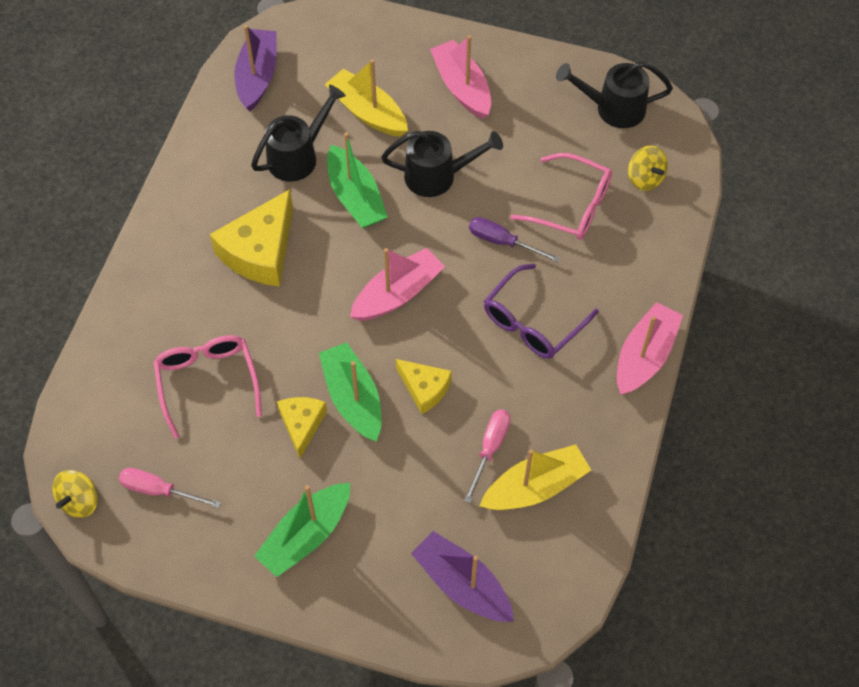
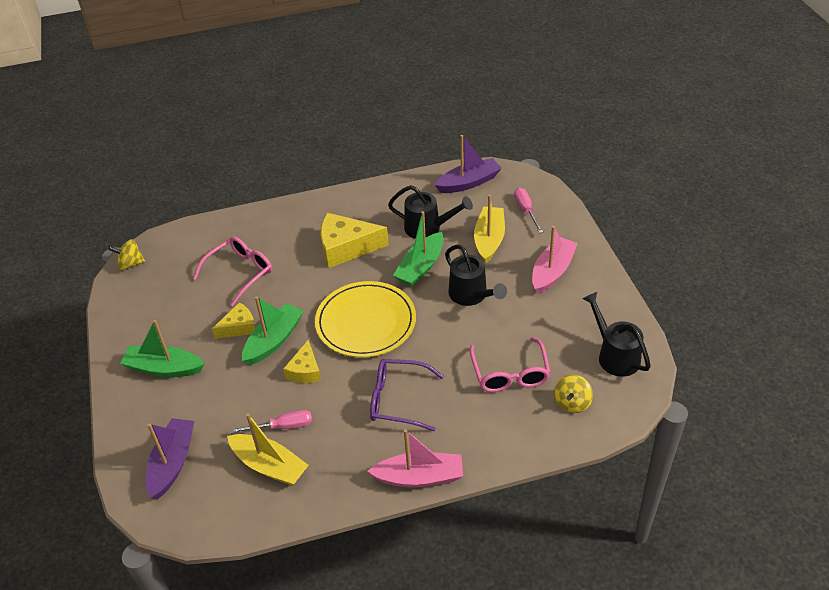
camera: 60 degrees right, 15 degrees down
(159, 490) = (156, 290): pink screwdriver -> pink screwdriver (526, 210)
(397, 294) = (366, 322): pink boat -> yellow plate
(502, 242) = (448, 352): purple screwdriver -> none

